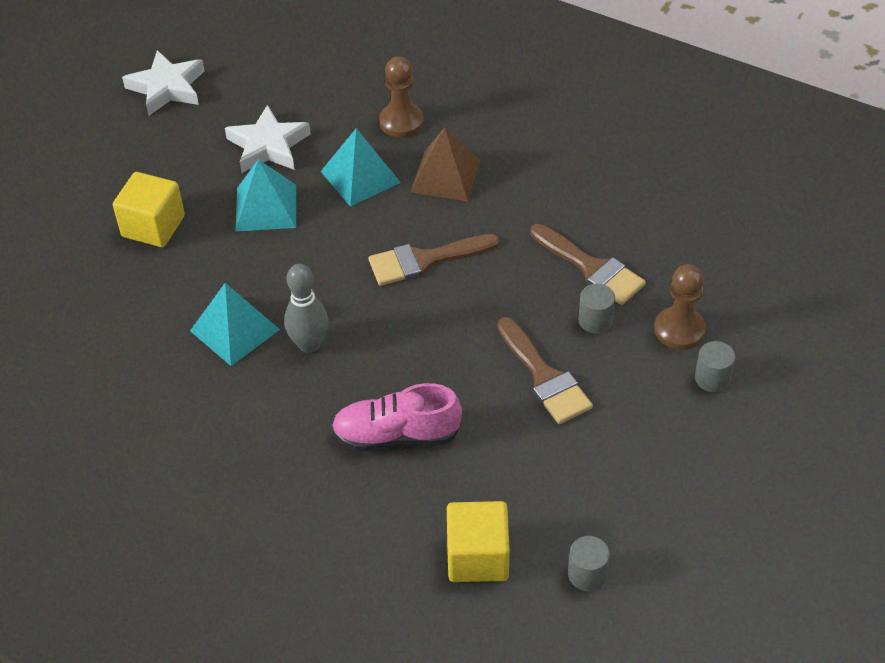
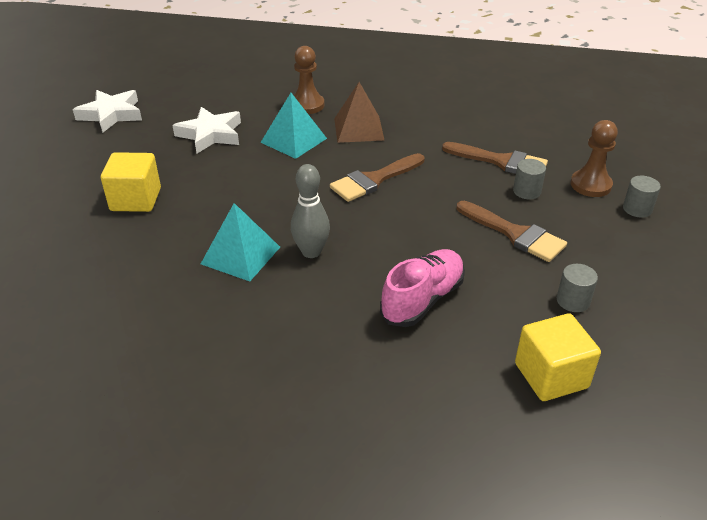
camera: 20 degrees left, 10 degrees down
(266, 207) = (227, 171): turquoise pyramid -> none
(396, 435) = (422, 299): pink shoe -> pink shoe turned 150 degrees clockwise
(587, 574) = (650, 365): grey cylinder -> grey cylinder (573, 301)

